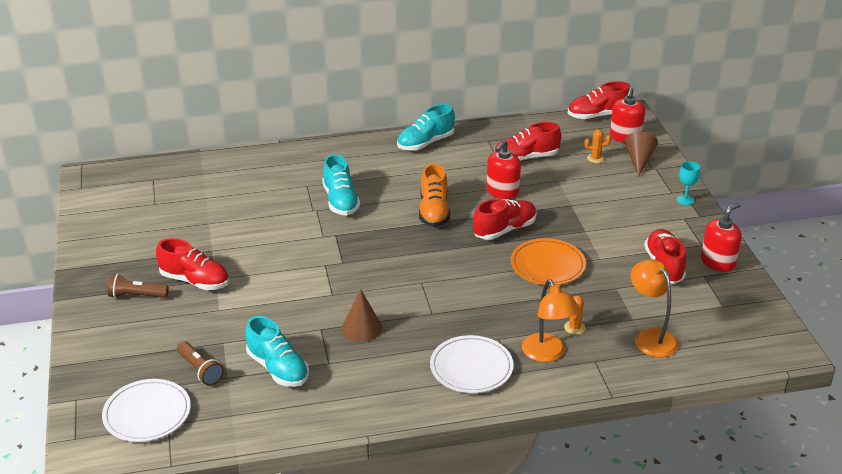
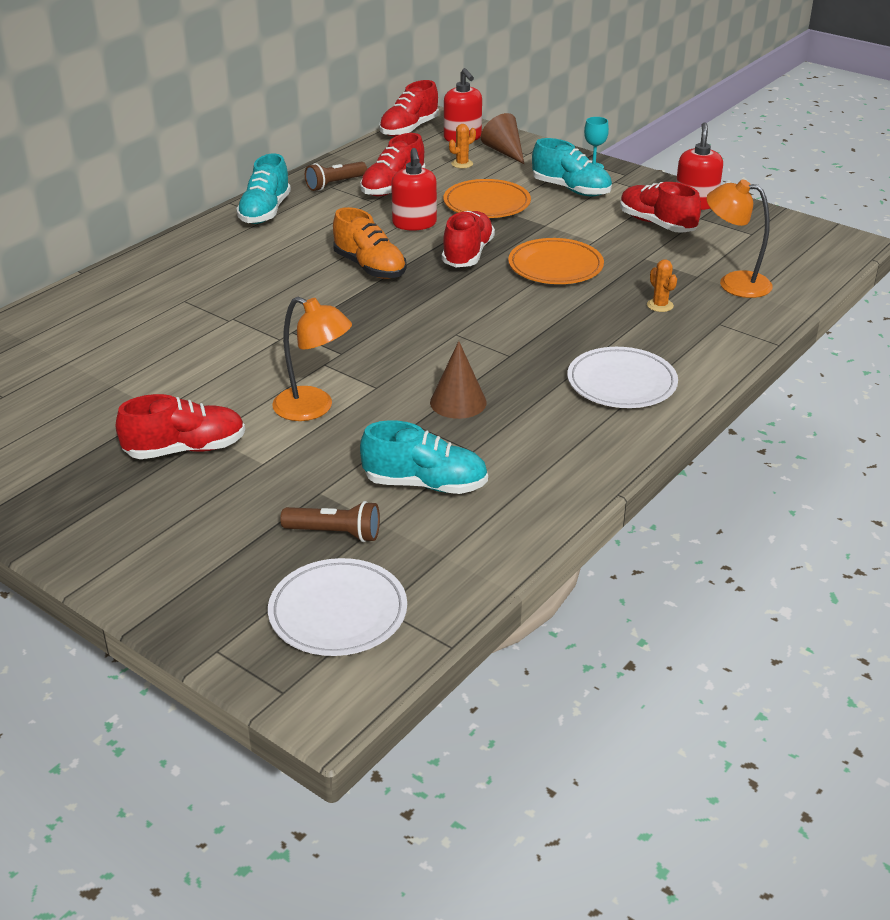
camera: 40 degrees left, 0 degrees up
(136, 296) = (128, 500): brown flashlight -> brown flashlight (335, 184)
(340, 201) = (249, 299): turquoise shoe -> turquoise shoe (571, 189)
(547, 354) = (671, 338): orange lamp -> orange lamp (314, 408)
(569, 197) = (487, 203): none -> orange plate

